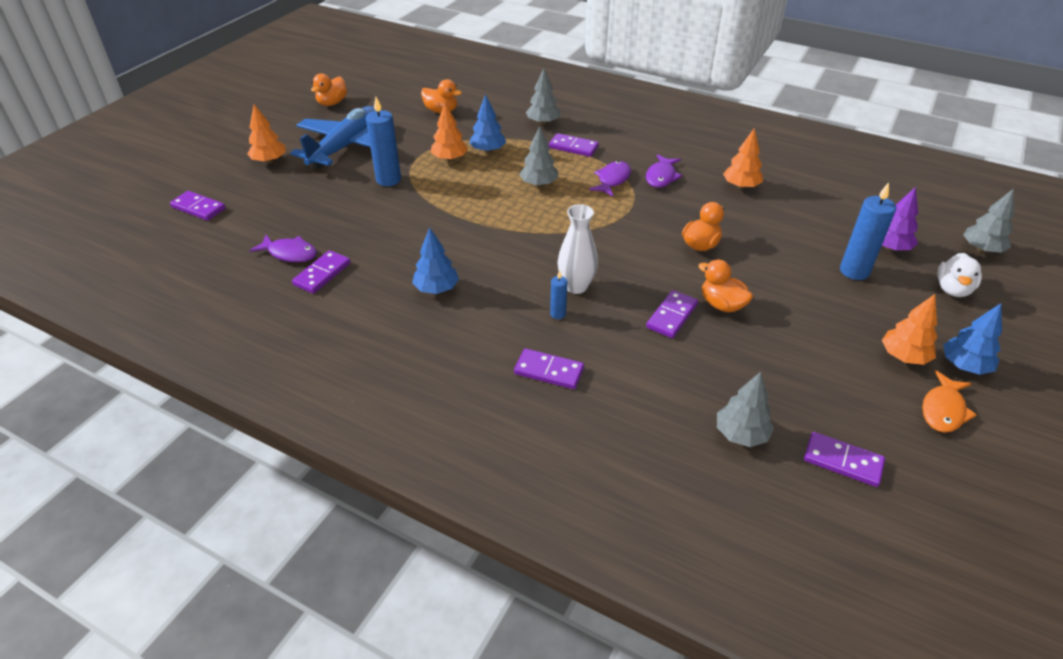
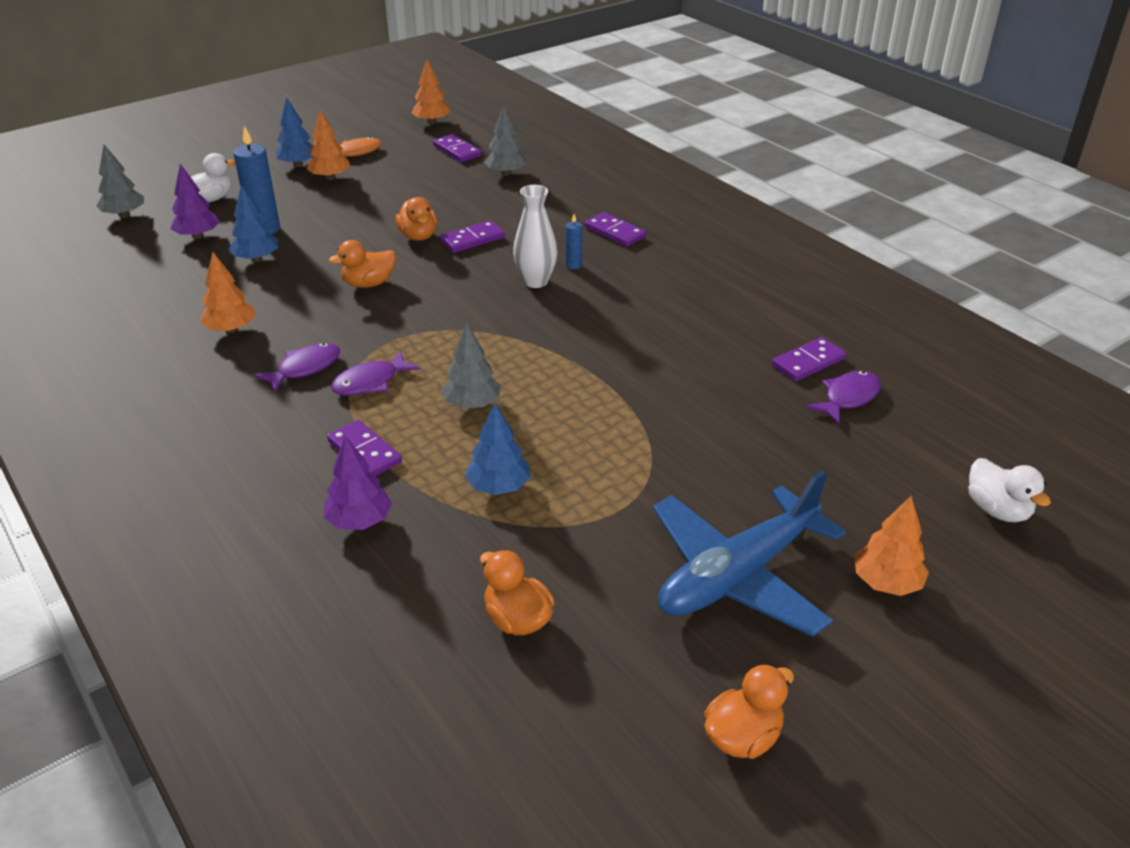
camera: 155 degrees left, 5 degrees down
(198, 208) = (997, 510): purple domino -> white duck
(290, 253) = (848, 398): purple fish -> purple fish turned 90 degrees clockwise
(388, 180) = (684, 476): blue candle -> none
(436, 289) = (681, 315): blue tree -> blue tree (257, 259)
(449, 159) = (570, 488): orange tree -> orange tree (432, 122)
(543, 122) = (359, 521): grey tree -> purple tree

